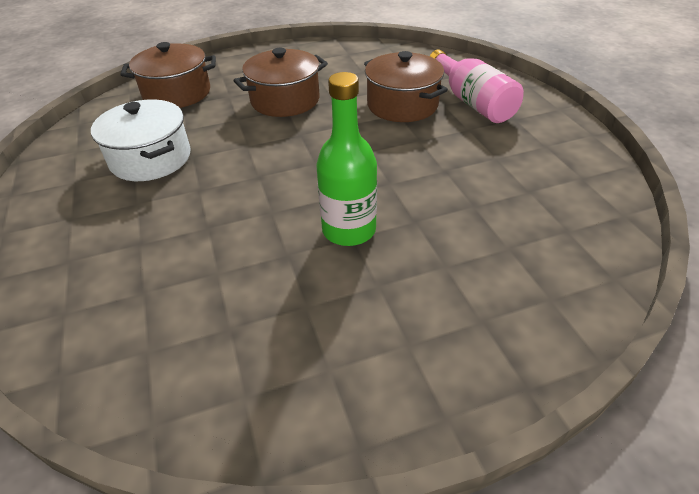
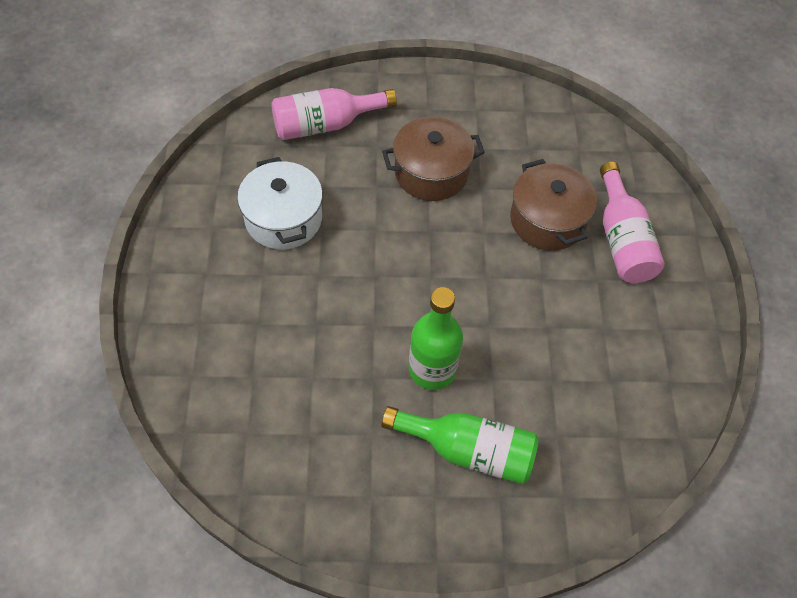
camera: 15 degrees right, 15 degrees up
(177, 93) = (326, 125): brown pot -> pink bottle
(423, 288) = (468, 450): none -> green bottle

